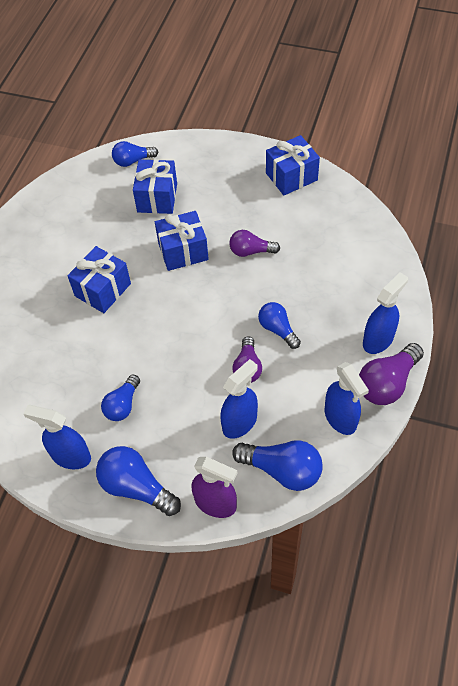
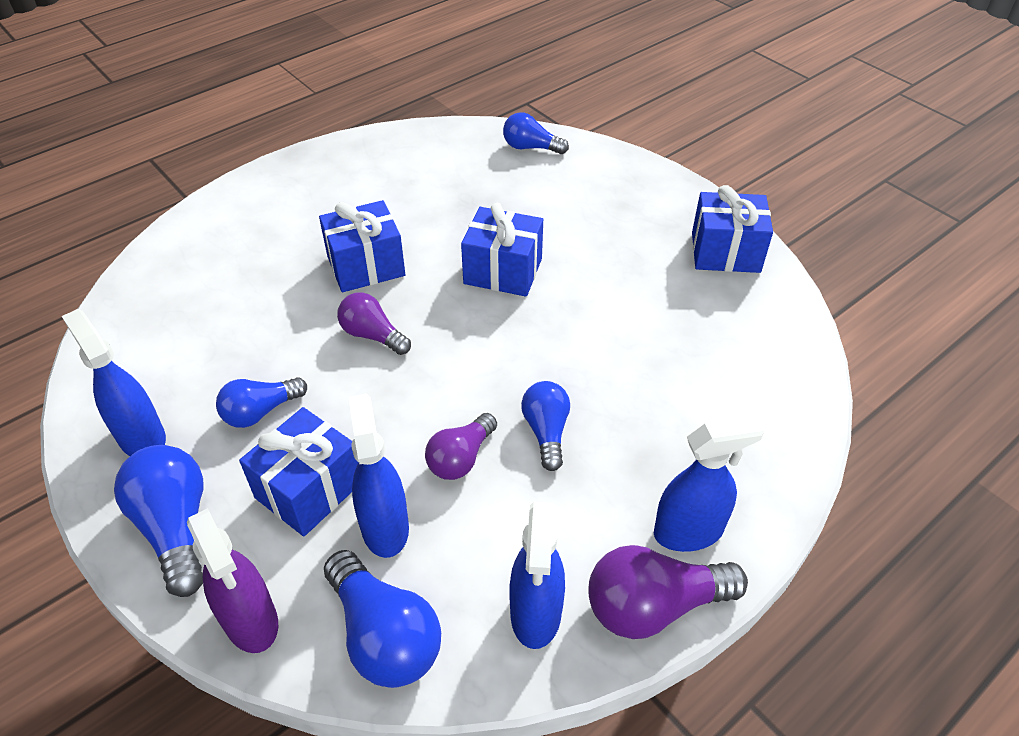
camera: 30 degrees right, 10 degrees down
(157, 198) = (524, 198): blue gift -> blue gift (309, 489)
(240, 422) = (385, 527): blue spray bottle -> blue spray bottle turned 90 degrees counterclockwise
(251, 251) = (593, 314): purple light bulb -> purple light bulb (373, 335)

